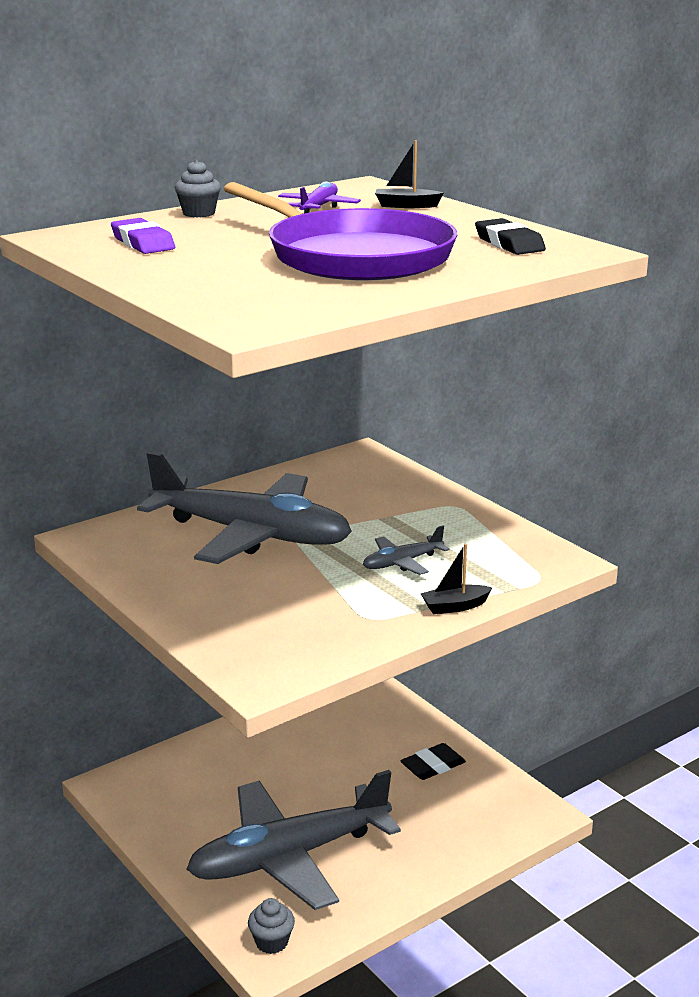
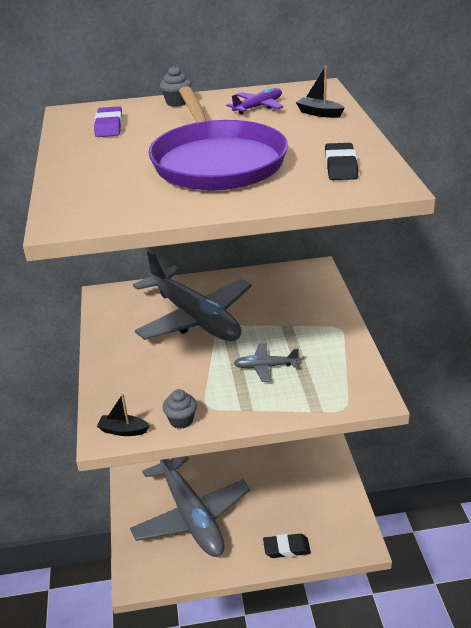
camera: 30 degrees right, 10 degrees up
(271, 942) = (144, 569): grey cupcake -> grey cupcake (181, 420)
(290, 857) = (191, 515): grey plane -> grey plane turned 120 degrees counterclockwise
(433, 766) = (315, 483): black eraser -> black eraser (286, 548)
(455, 606) = (268, 414): black boat -> black boat (123, 430)

